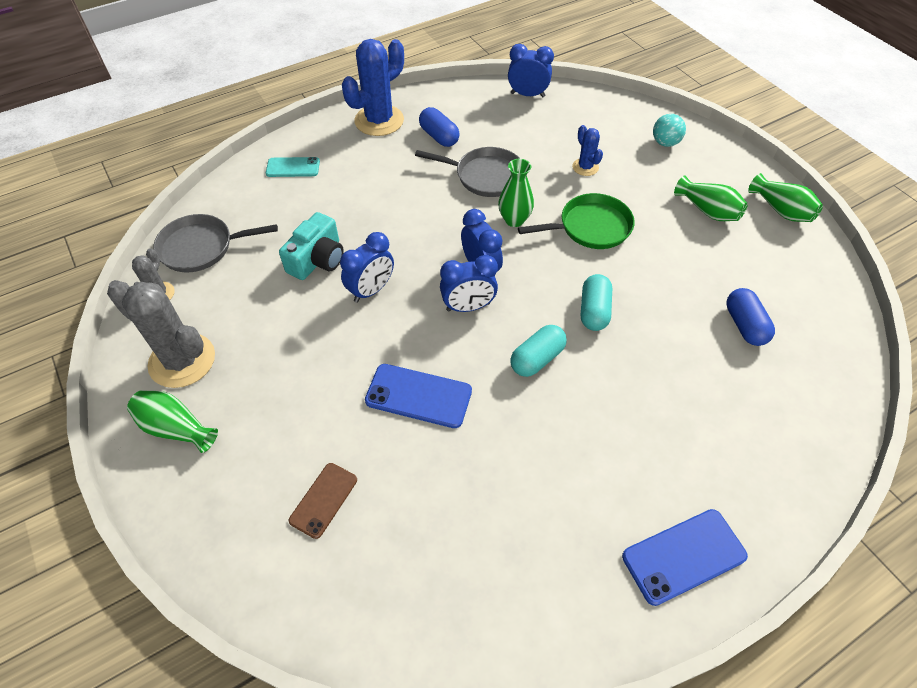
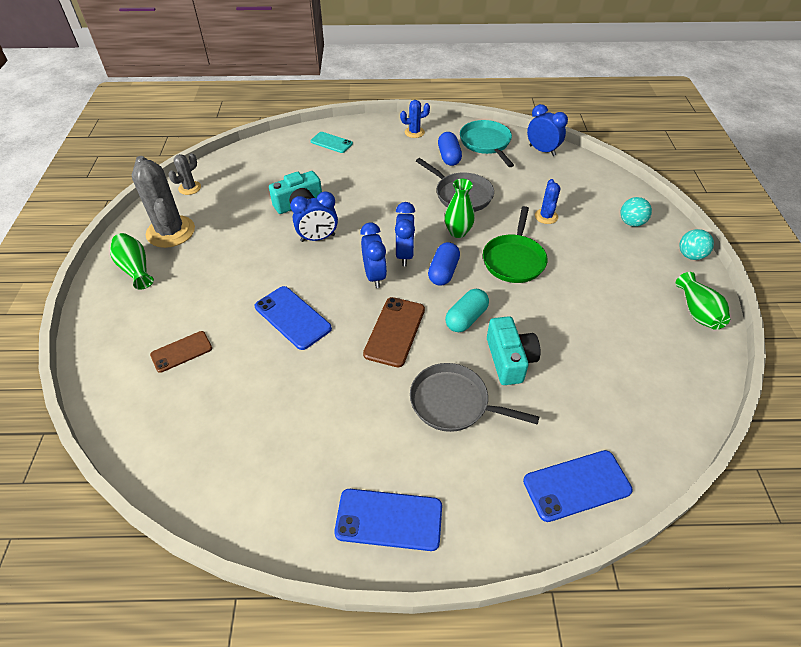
camera: 30 degrees right, 5 degrees down
(201, 247) = (235, 170): grey pan -> grey pan (453, 403)
(379, 121) = (414, 132): blue cactus -> blue cactus, size x0.50
(465, 106) = (486, 143): none -> turquoise pan
(468, 307) = (374, 276): blue clock -> blue clock turned 120 degrees counterclockwise
(537, 359) = (394, 331): turquoise capsule -> brown phone
(590, 227) = (514, 260): green pan -> green pan turned 90 degrees clockwise
(665, 334) = (509, 359): none -> turquoise camera
(708, 211) = (626, 286): green vase -> none
(736, 156) = (690, 255): none -> turquoise ball
(744, 325) = (585, 383): blue capsule -> blue capsule (443, 272)
(809, 427) = (576, 485): none -> blue phone

